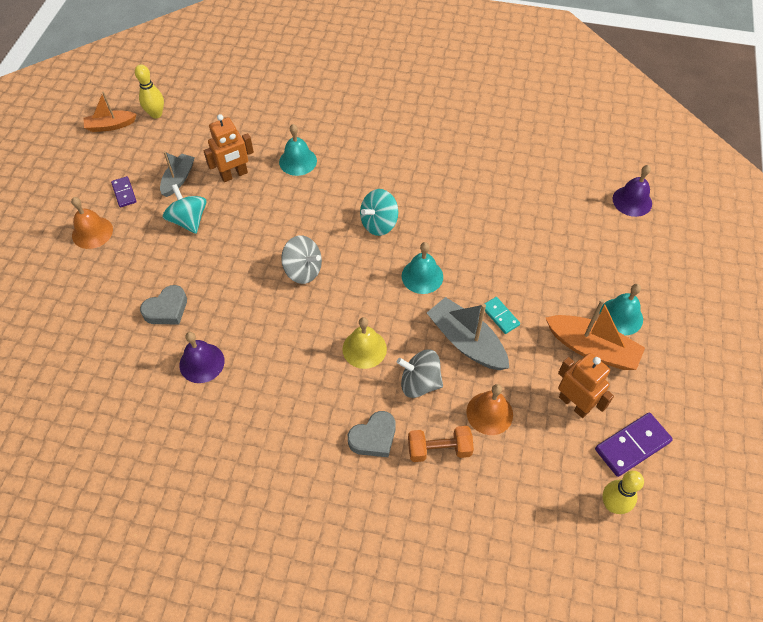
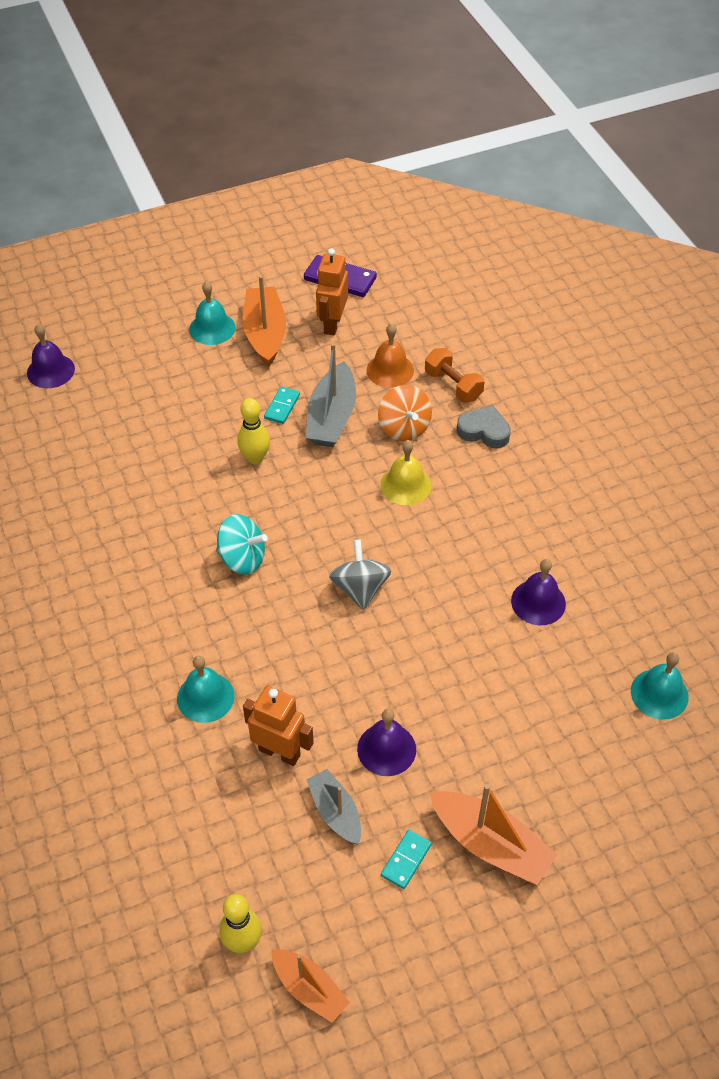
camera: 125 degrees left, 5 degrees down
(92, 232) = (490, 844): orange bell -> orange boat
(124, 193) = (406, 860): purple domino -> turquoise domino
(167, 309) = (513, 678): grey heart -> none
(178, 179) = (335, 812): grey boat -> grey boat turned 75 degrees clockwise
(189, 220) = (386, 749): turquoise spinning top -> purple bell
(419, 383) = (404, 428): grey spinning top -> orange spinning top
(422, 276) = (283, 486): turquoise bell -> turquoise bell (659, 694)
(612, 505) = (401, 272): yellow bowling pin -> yellow bowling pin (255, 458)

